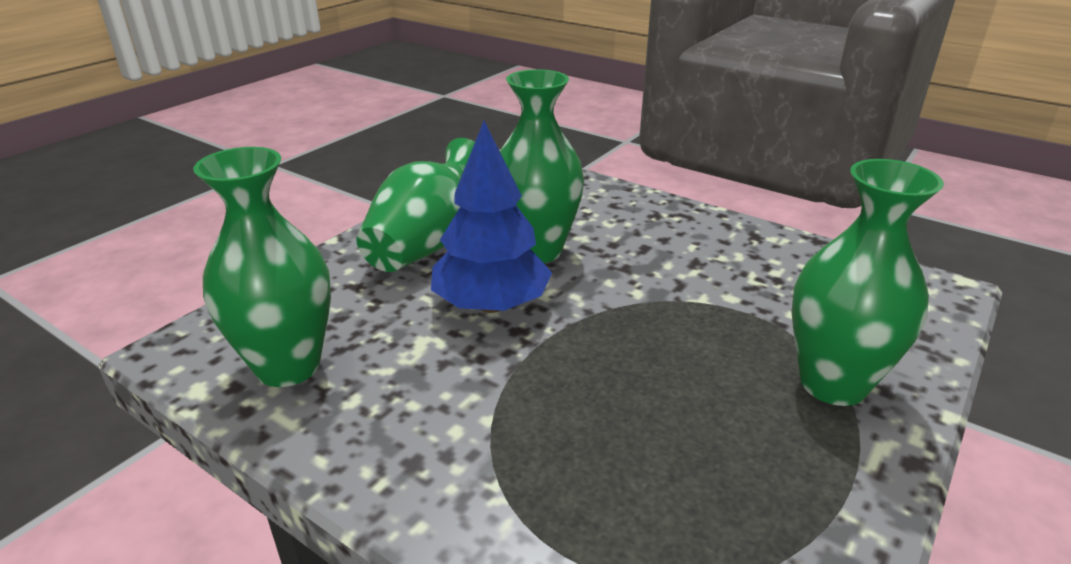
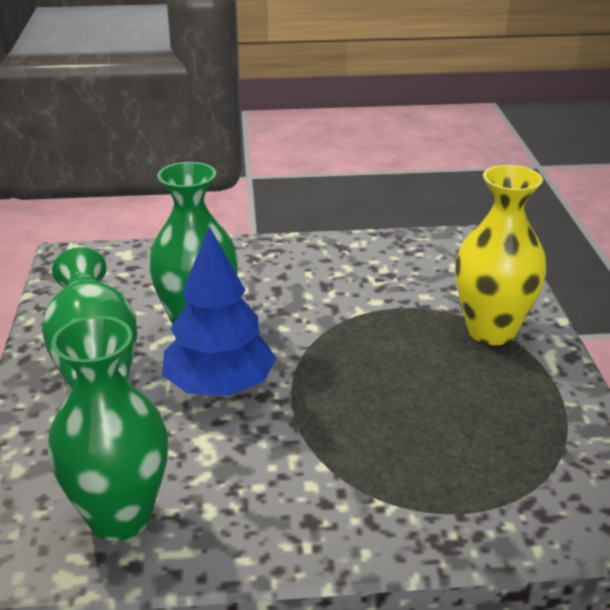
camera: 40 degrees left, 0 degrees up
(833, 384) = (491, 331): green vase -> yellow vase

